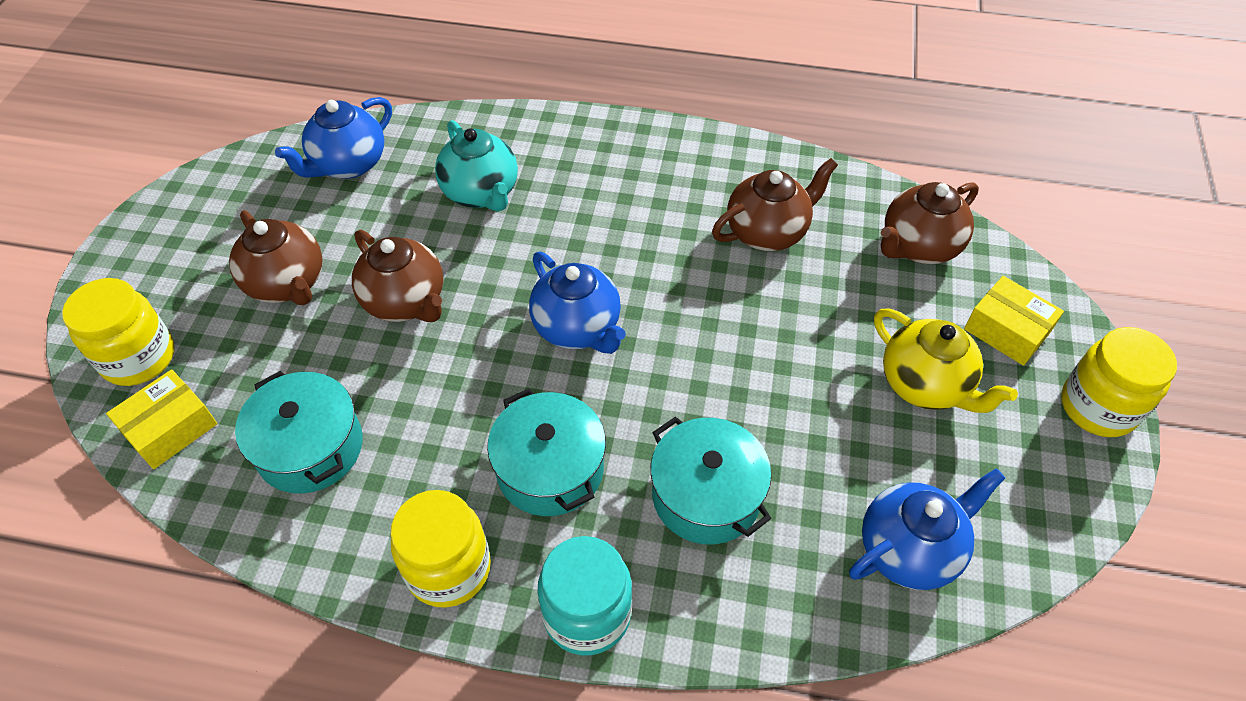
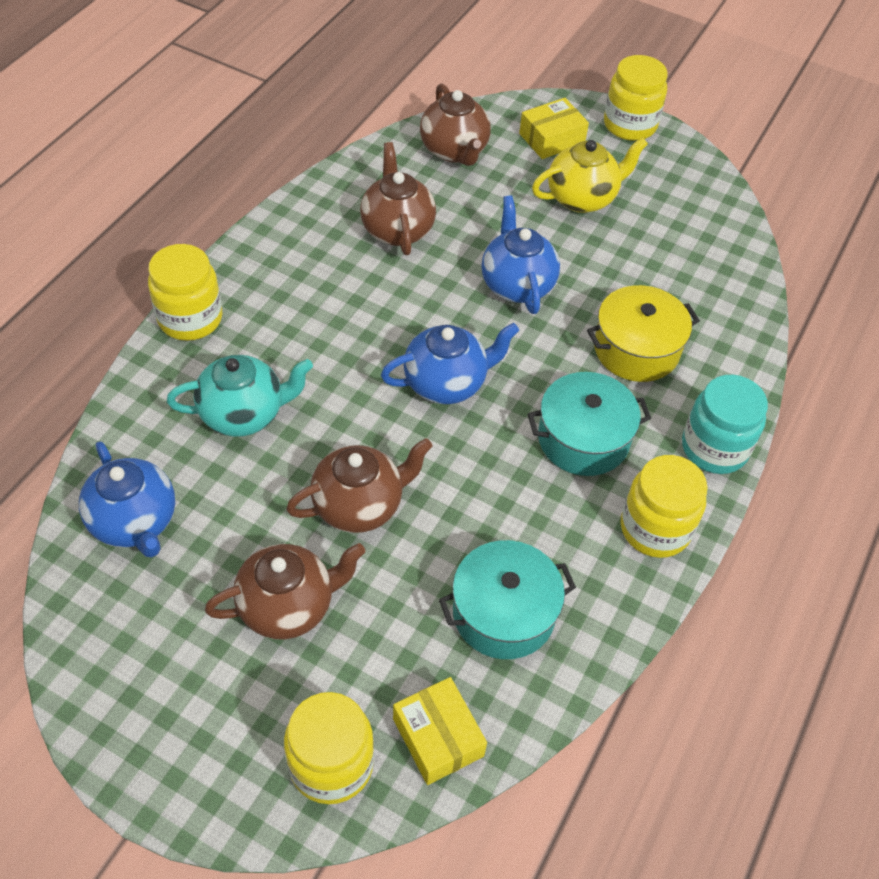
camera: 75 degrees left, 0 degrees up
(574, 126) = (190, 318): none -> yellow jar
(706, 495) = (636, 349): turquoise pot -> yellow pot
(909, 549) = (708, 257): blue teapot -> blue teapot (517, 284)

